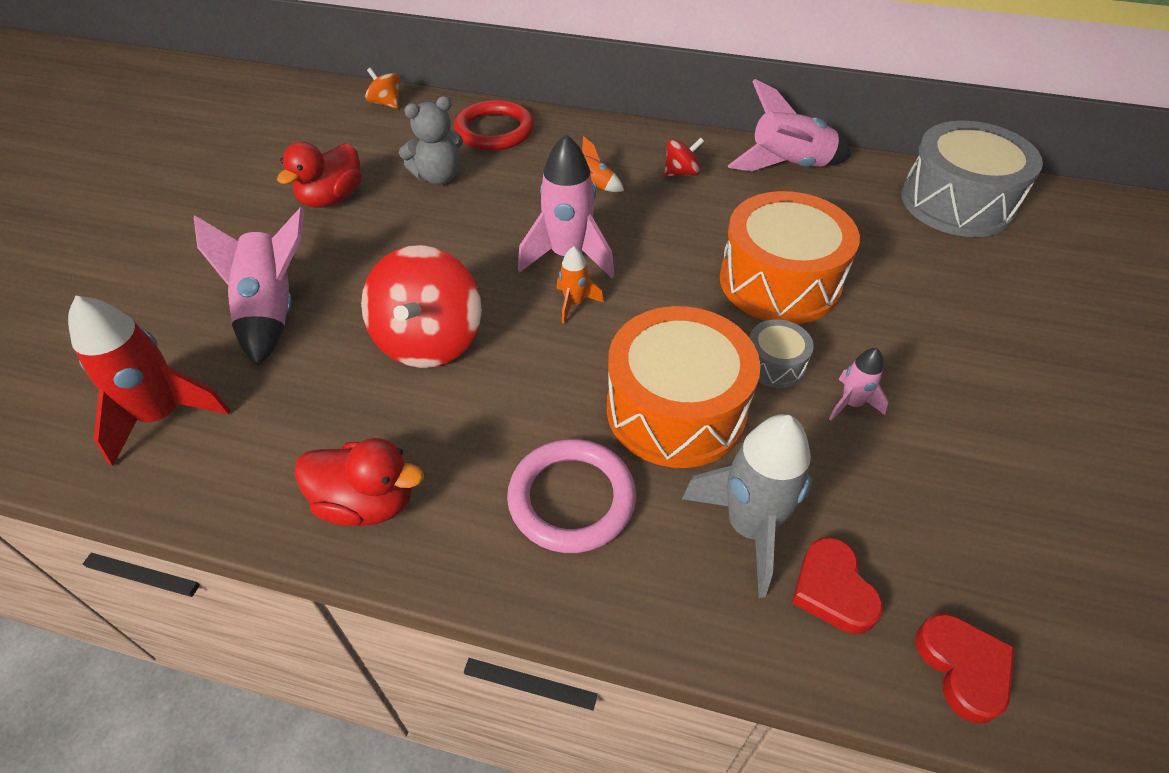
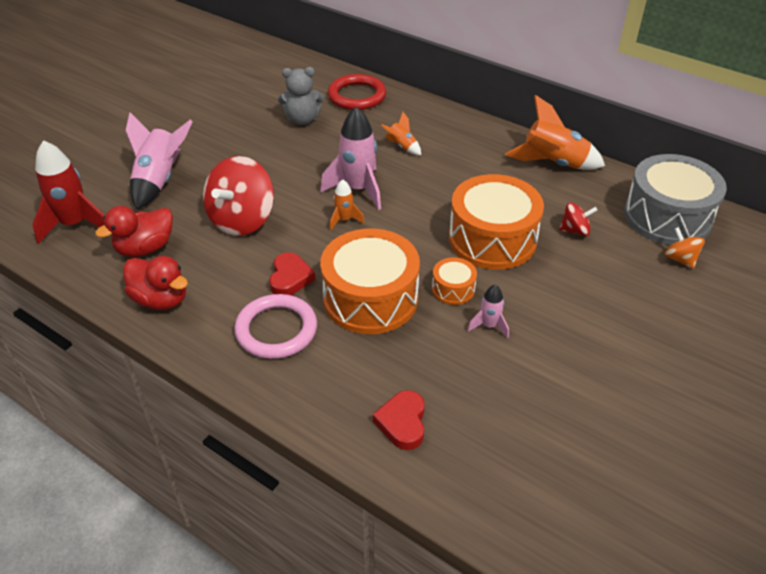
camera: 20 degrees right, 5 degrees down
(332, 198) = (228, 120): red duck -> red duck (145, 248)
(386, 103) = (294, 63): orange spinning top -> orange spinning top (680, 259)
(681, 173) = (470, 152): red spinning top -> red spinning top (575, 230)
(749, 527) = (374, 375): grey rocket -> none
(774, 364) = (453, 289): grey drum -> orange drum
(788, 166) = (553, 163): pink rocket -> orange rocket
(963, 668) = (454, 486): red heart -> red heart (290, 278)

